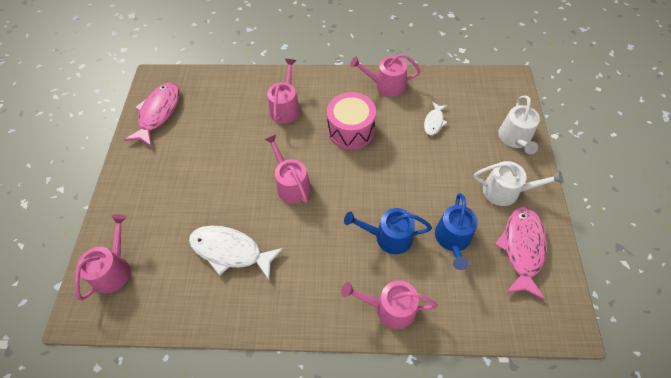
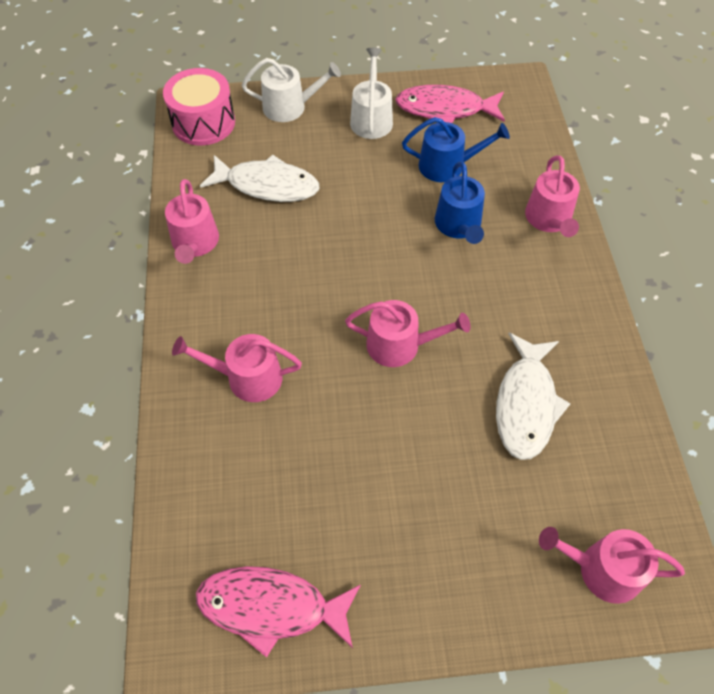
camera: 100 degrees left, 0 degrees up
(291, 184) = (400, 345): pink watering can -> pink watering can turned 135 degrees counterclockwise
(351, 130) = (290, 280): pink drum -> pink drum (203, 122)
(434, 122) = (267, 185): white fish -> white fish, size x1.89

